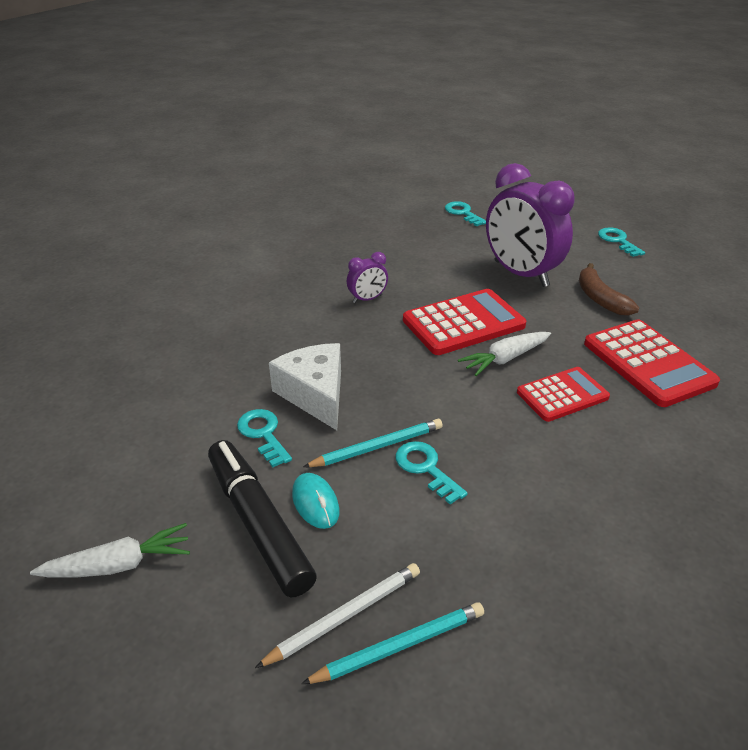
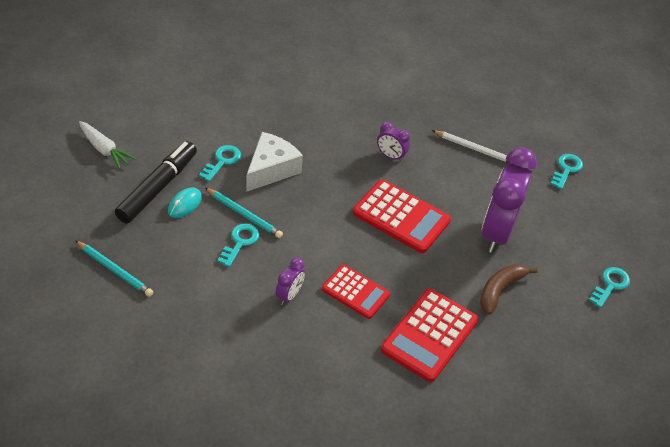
camera: 55 degrees right, 10 degrees up
(344, 616) = (120, 243): white pencil -> white pencil (474, 149)
(504, 359) = (374, 251): white carrot -> none
(544, 453) = (289, 295): none -> purple clock

